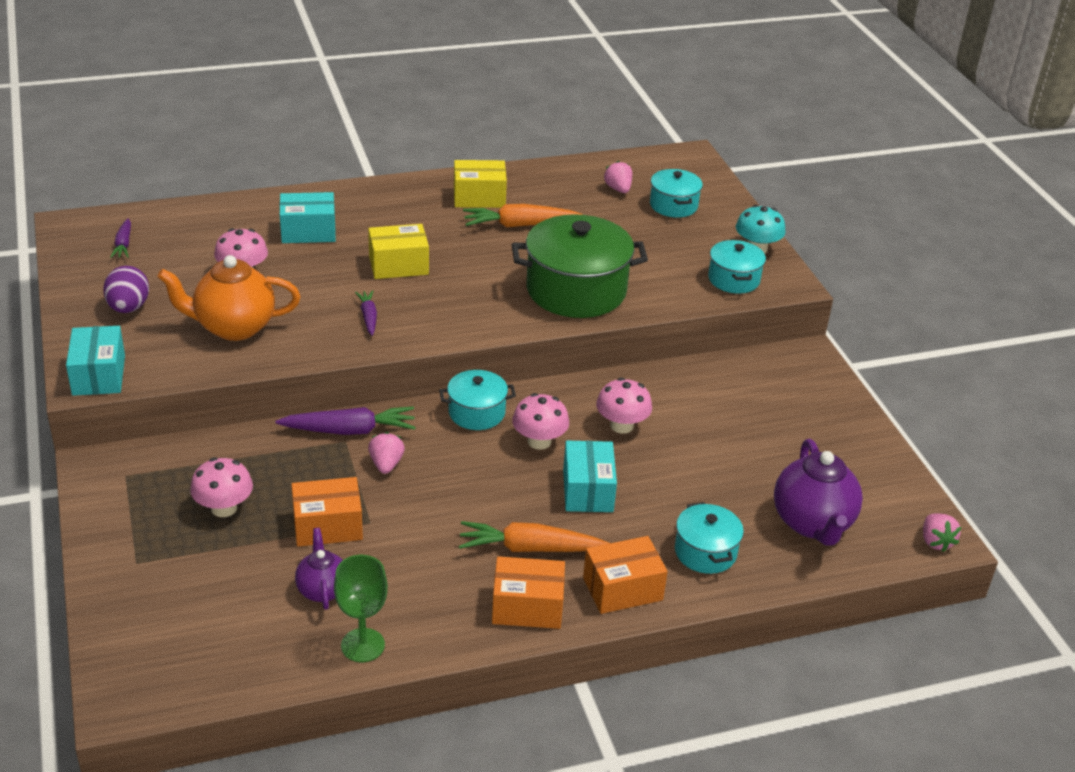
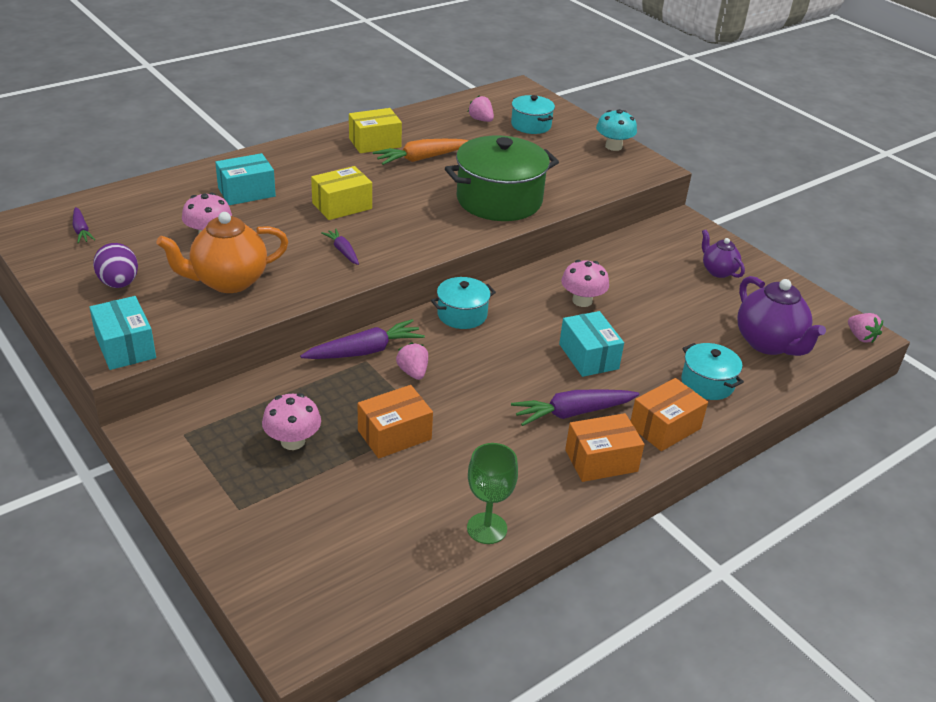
camera: 20 degrees left, 0 degrees up
(322, 590) = (423, 490): purple teapot -> purple teapot (718, 271)
(529, 548) = (573, 413): orange carrot -> purple carrot
(539, 441) = (526, 326): pink mushroom -> none
(733, 279) = (612, 171): turquoise pot -> none

